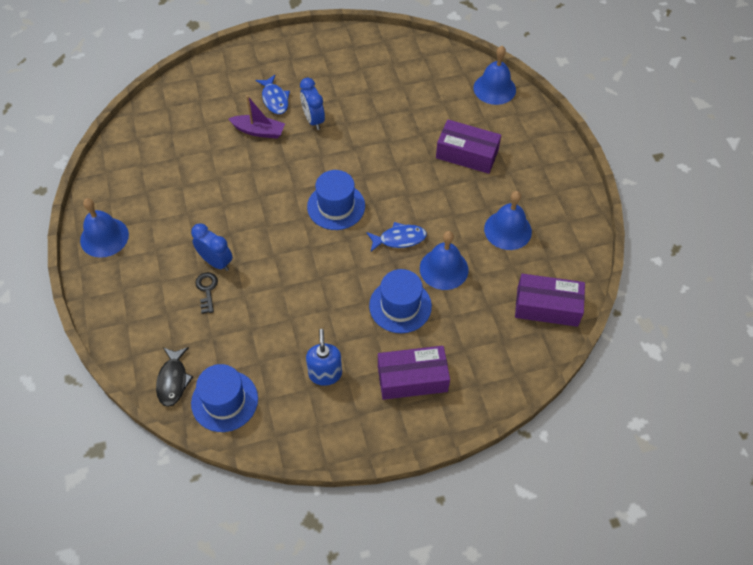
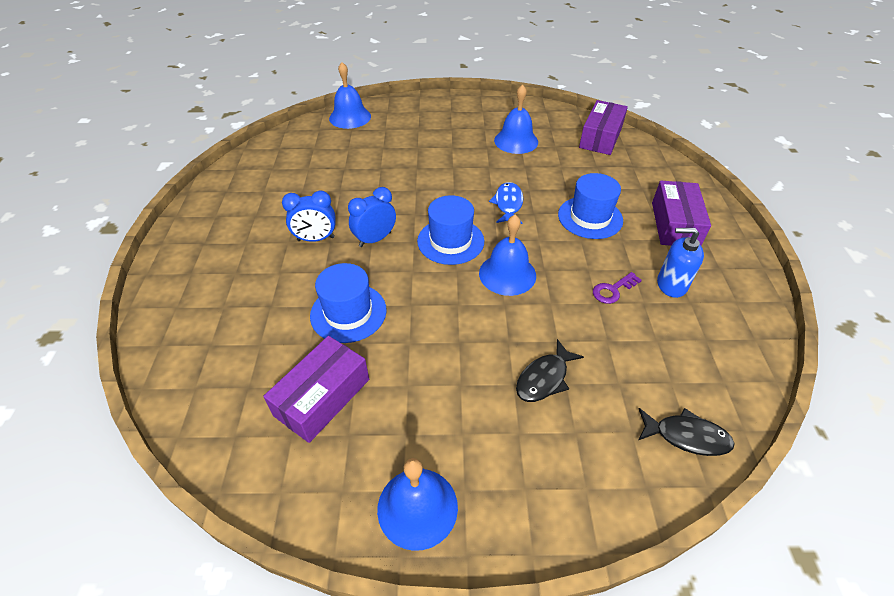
camera: 75 degrees left, 10 degrees down
(207, 290) = (544, 378): black key -> black fish
(216, 262) = (502, 362): blue clock -> blue clock (375, 239)
(224, 401) = (713, 381): blue hat -> blue hat (348, 312)
(259, 131) = (305, 289): purple boat -> none
(275, 99) = (261, 267): blue fish -> none
(307, 329) = (612, 290): none -> purple key
(444, 269) = (551, 183): blue bell -> blue bell (507, 274)
(467, 154) = (420, 146): purple box -> purple box (322, 397)

